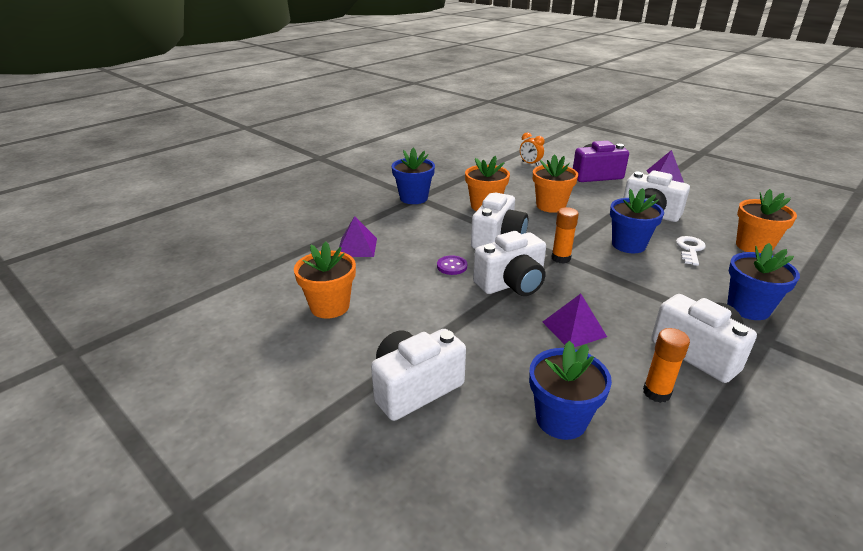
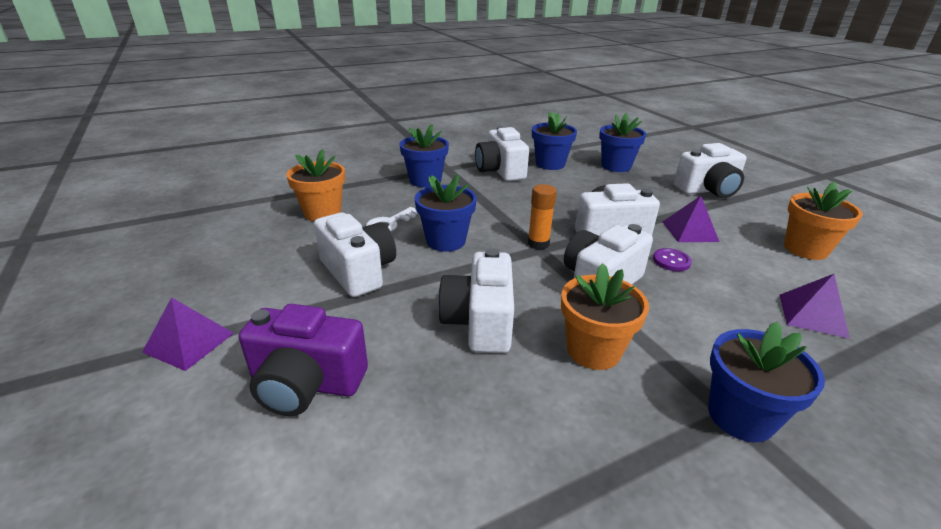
camera: 160 degrees left, 0 degrees up
(530, 164) = (394, 491): orange clock -> none
(550, 206) = (479, 322): orange flower pot -> white camera
(574, 329) = (575, 195): purple pyramid -> purple pyramid (689, 231)
(656, 392) = (550, 164): orange glue stick -> blue flower pot

